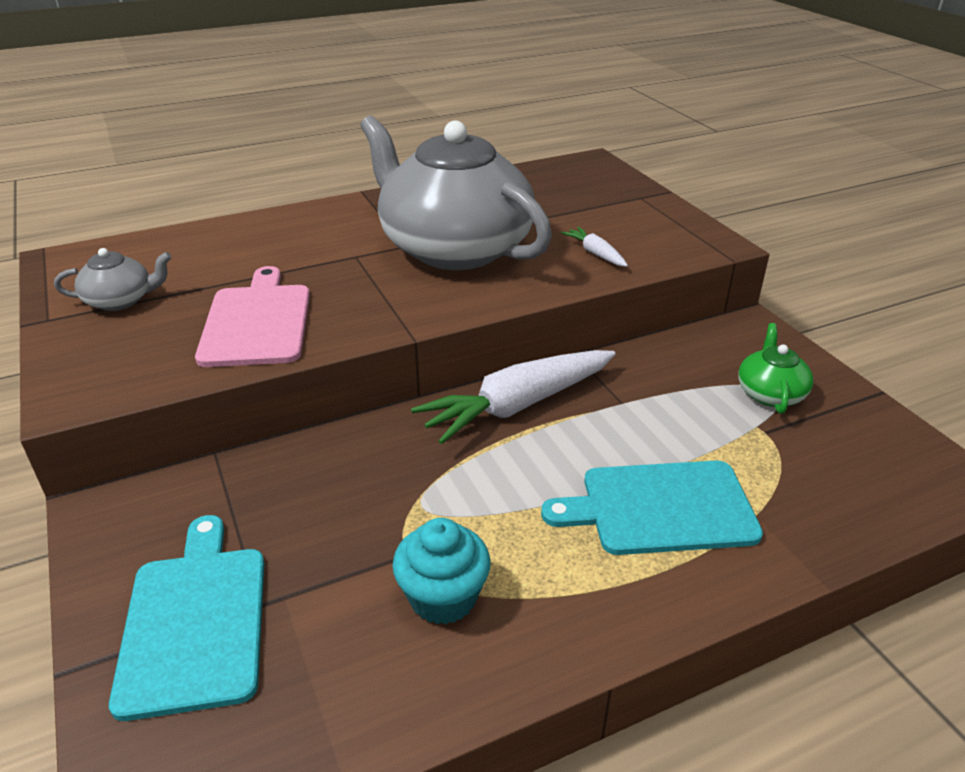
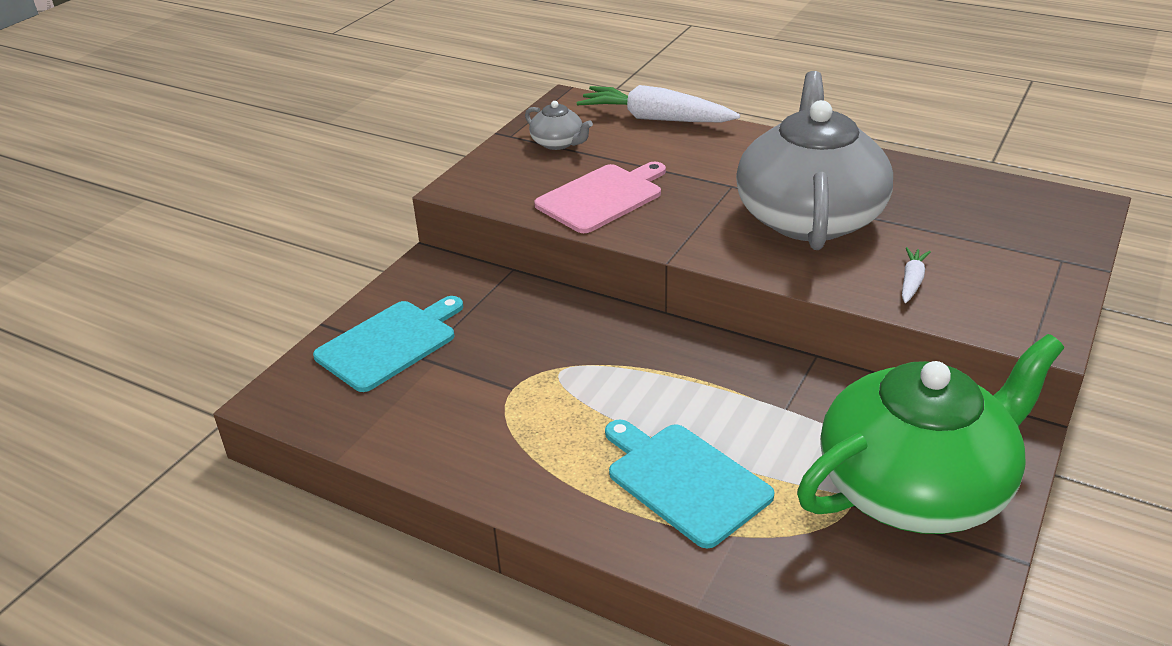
camera: 55 degrees right, 0 degrees up
(443, 597) = (495, 421): turquoise cupcake -> none
(518, 405) = (712, 360): white carrot -> white carrot (655, 119)
(770, 393) = (915, 487): green teapot -> green teapot, size x2.46

